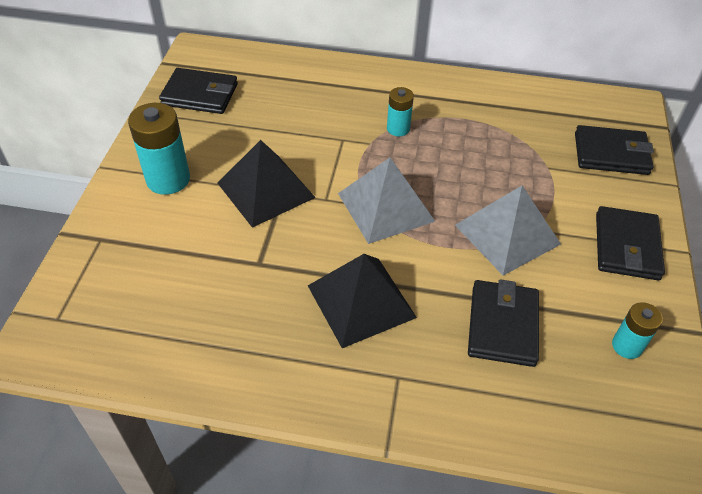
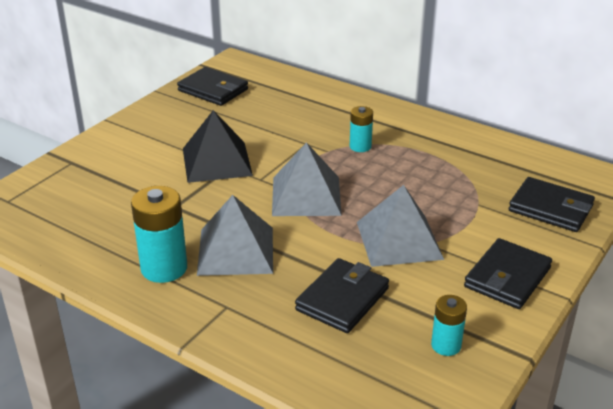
camera: 25 degrees right, 15 degrees down
(168, 179) = (147, 138): turquoise battery -> turquoise battery (164, 268)
(361, 301) = (235, 250): black pyramid -> grey pyramid

